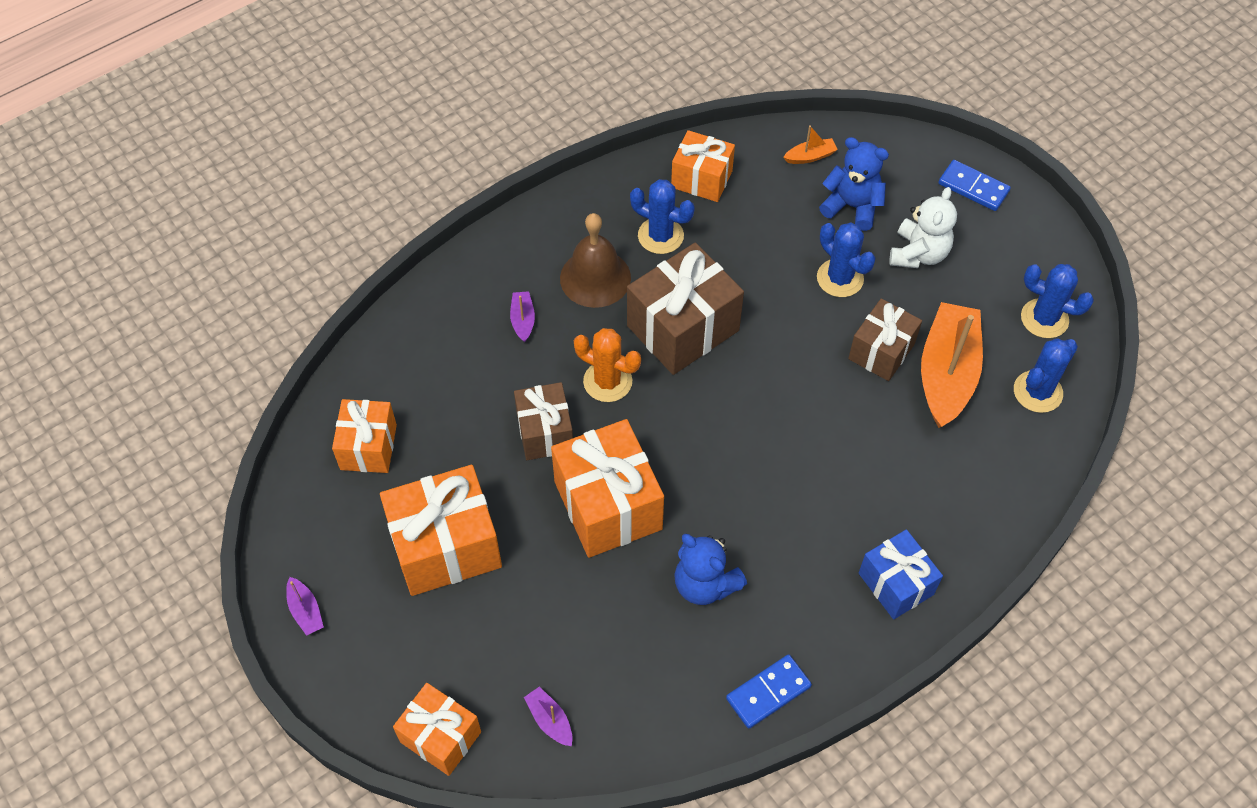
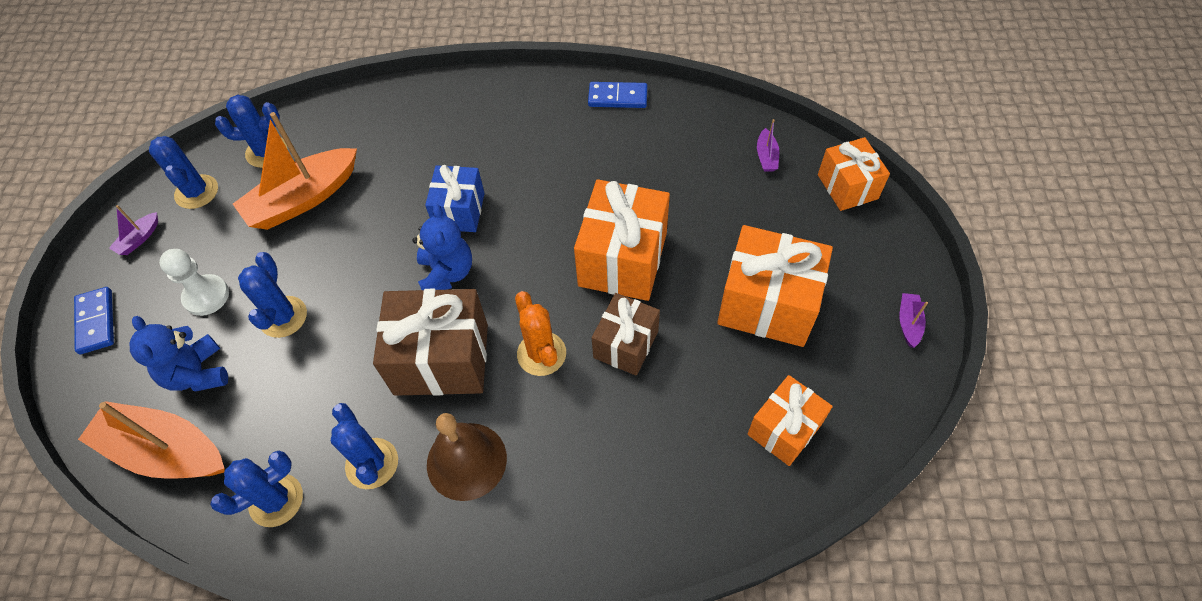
camera: 140 degrees left, 0 degrees up
(523, 320) = (564, 462): purple boat -> purple boat (139, 239)
(701, 179) = (276, 500): orange gift -> blue cactus
(705, 584) = (601, 172): blue teddy bear -> blue teddy bear (447, 273)
(810, 156) = (165, 451): orange boat -> orange boat, size x2.37
(881, 351) = (324, 242): brown gift -> none
(896, 584) = (485, 105): blue gift -> blue gift (459, 211)
(918, 254) = (206, 296): white teddy bear -> white pawn

